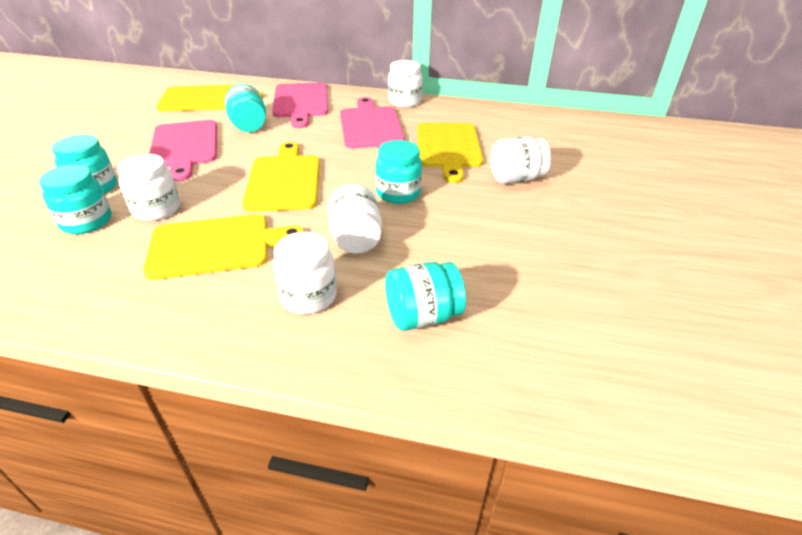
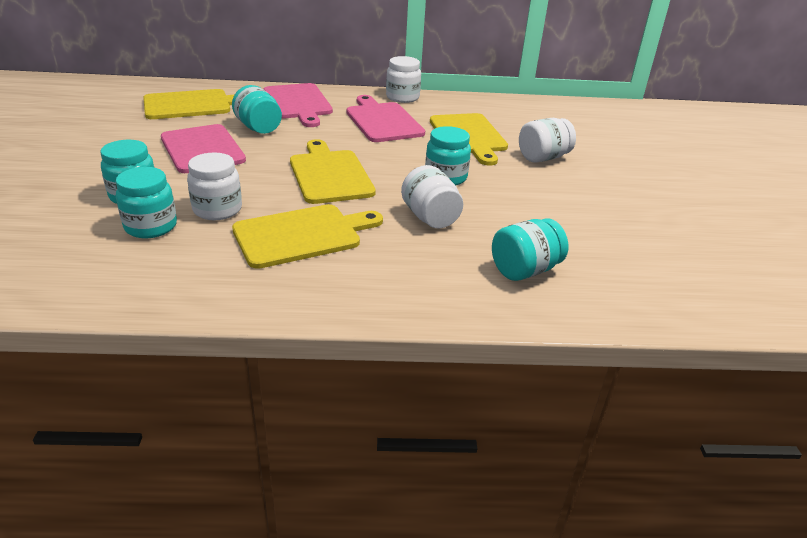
camera: 15 degrees left, 5 degrees down
(308, 296) = (417, 266): white jar -> none

